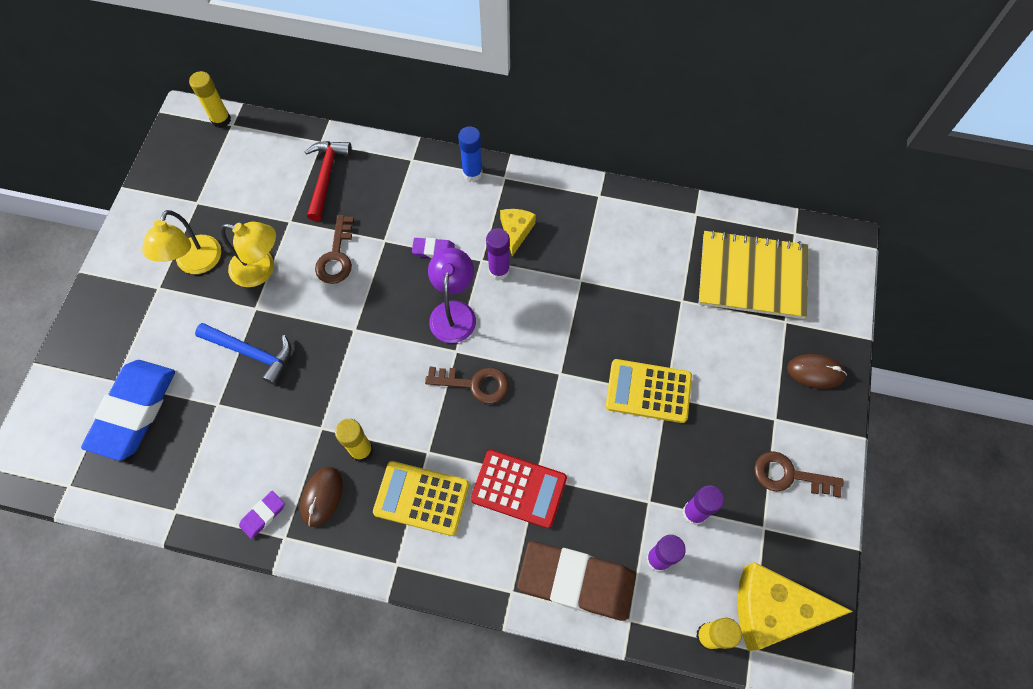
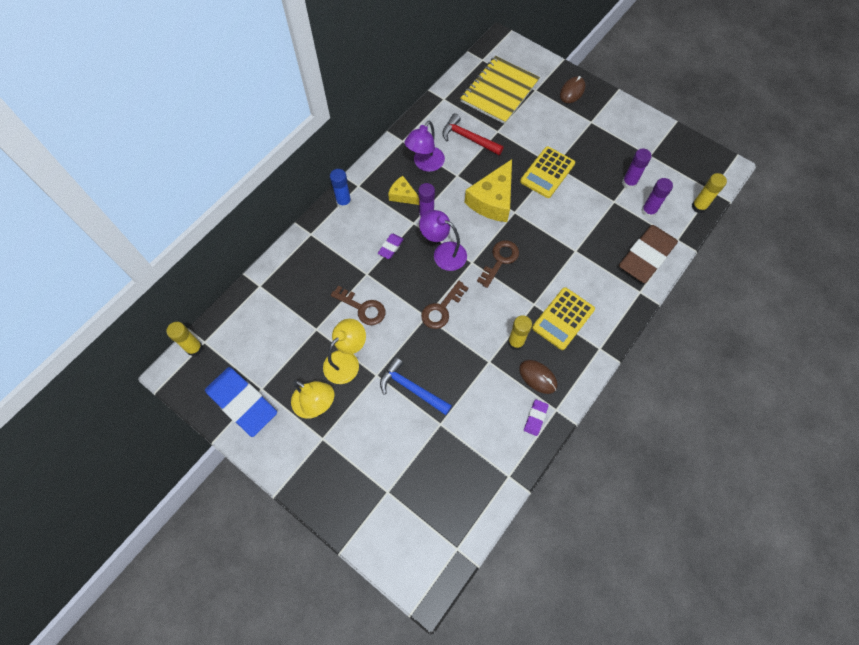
camera: 65 degrees left, 0 degrees up
(133, 411) = (418, 484): blue eraser -> blue eraser (242, 403)
(252, 353) = (411, 388): blue hammer -> blue hammer turned 105 degrees counterclockwise
(263, 515) = (535, 418): purple eraser -> purple eraser turned 45 degrees clockwise
(326, 176) = (292, 292): red hammer -> red hammer (468, 138)
(519, 488) = (579, 263): red calculator -> none
(577, 236) = (425, 164): none -> purple lamp
(773, 609) = (695, 171): yellow cheese -> yellow cheese (492, 200)
(789, 475) = (626, 131): brown key -> brown key (441, 309)

